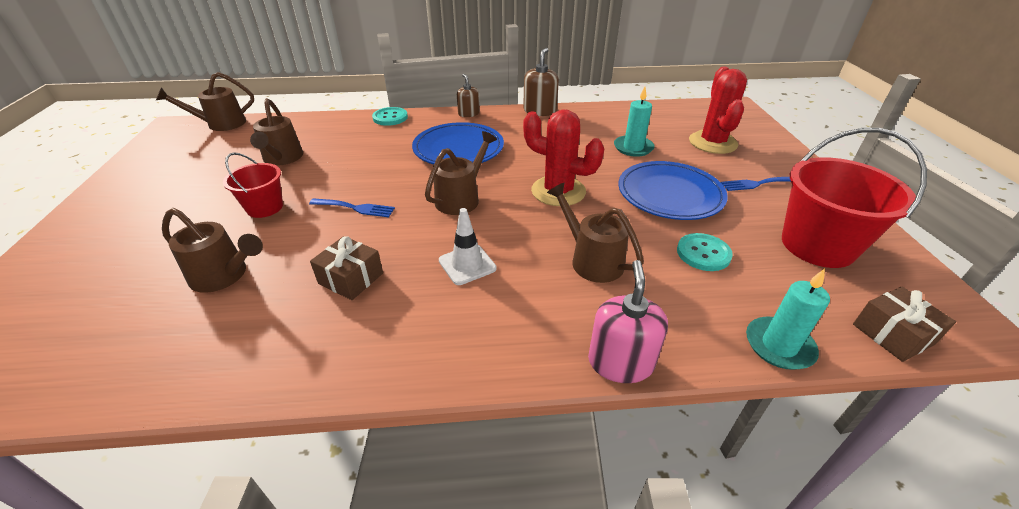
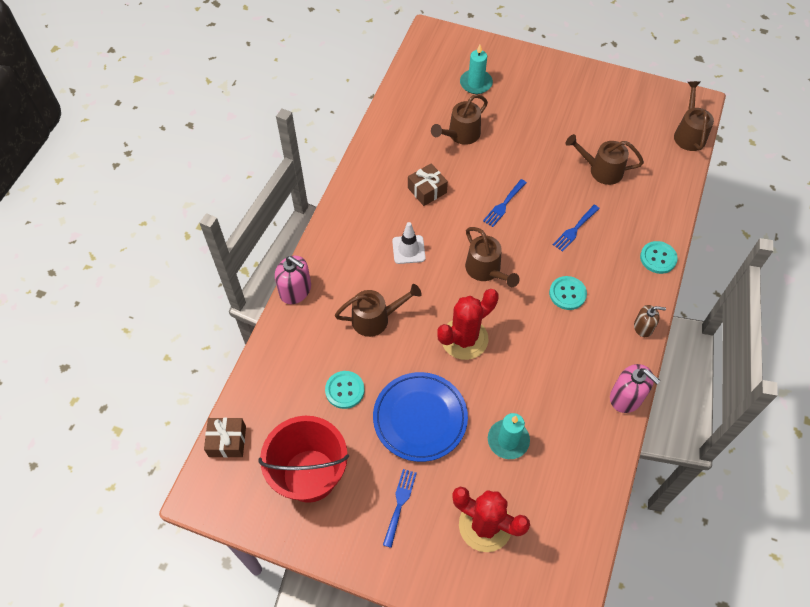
camera: 115 degrees right, 20 degrees up
(265, 207) = (529, 156): red bucket -> none
(374, 159) = (575, 229): none -> blue fork
(458, 149) = (567, 293): blue plate -> turquoise button
(539, 111) = (626, 397): brown soap dispenser -> pink soap dispenser
(779, 345) = (258, 372): turquoise candle -> turquoise candle (476, 83)

